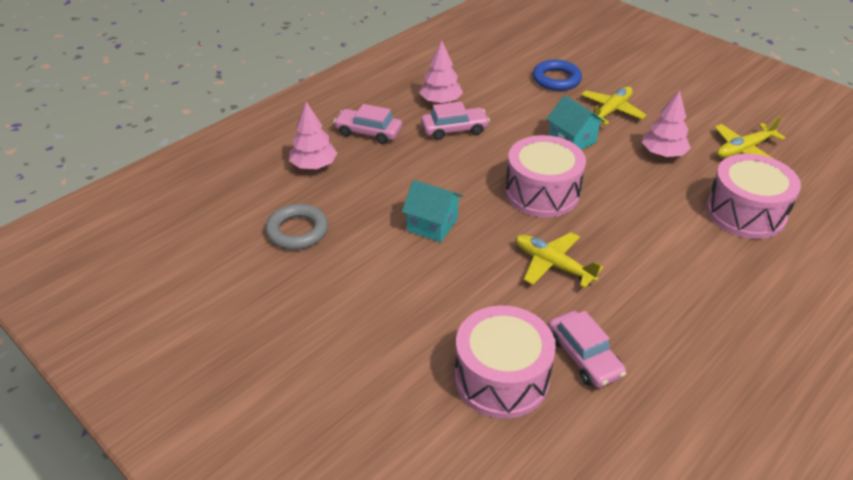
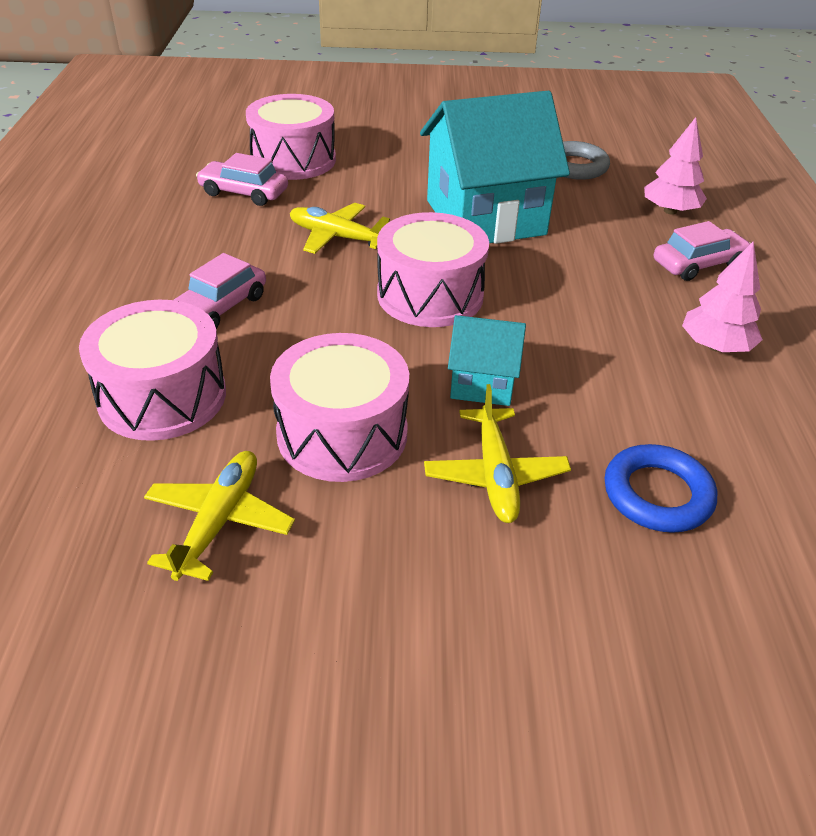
camera: 135 degrees right, 0 degrees up
(432, 225) = (485, 217): turquoise house -> turquoise house, size x2.04
(454, 129) = (631, 317): pink car -> pink car (219, 307)
(553, 265) = (337, 237): yellow plane -> yellow plane turned 150 degrees counterclockwise
(663, 153) = (342, 433): pink tree -> pink drum

